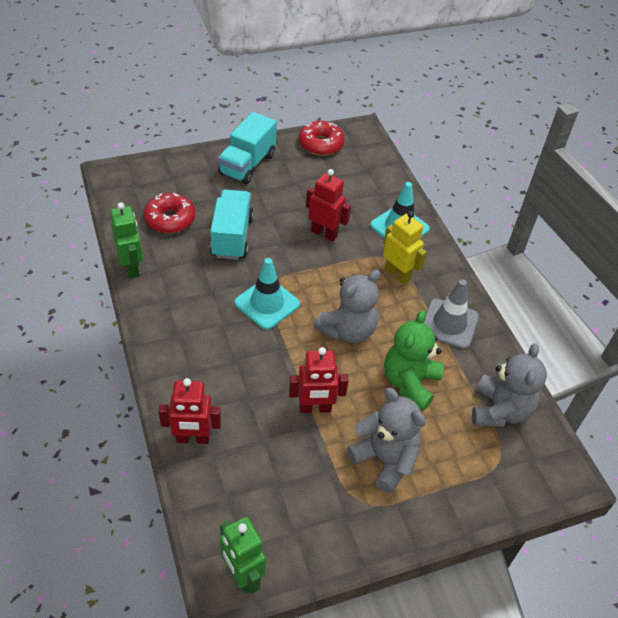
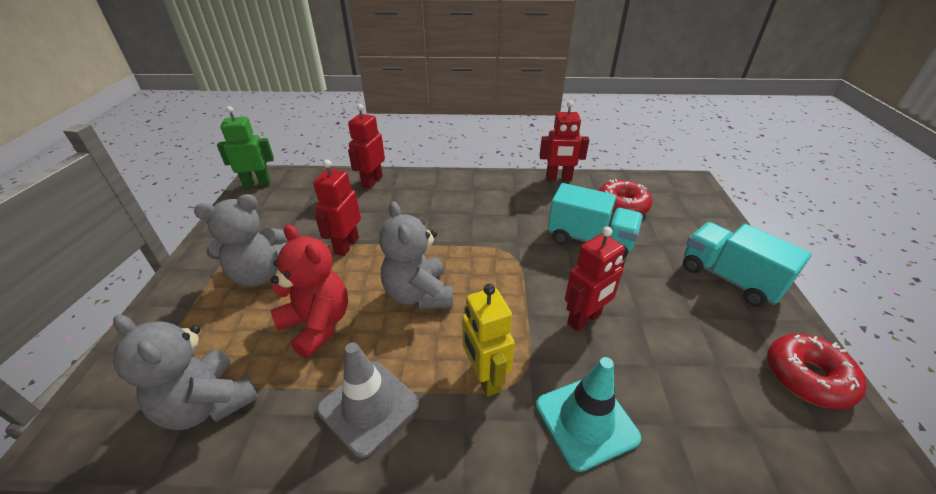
camera: 115 degrees right, 10 degrees down
(132, 268) = (558, 178): green robot -> red robot
(267, 303) = (485, 244): turquoise traffic cone -> none
(397, 274) = (485, 377): yellow robot -> yellow robot turned 90 degrees clockwise
(410, 382) = (317, 324): green teddy bear -> red teddy bear

